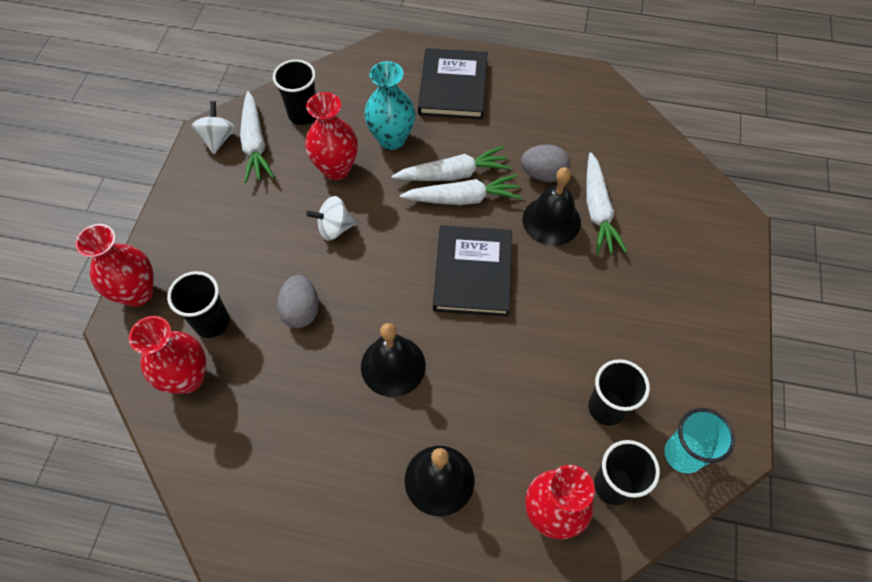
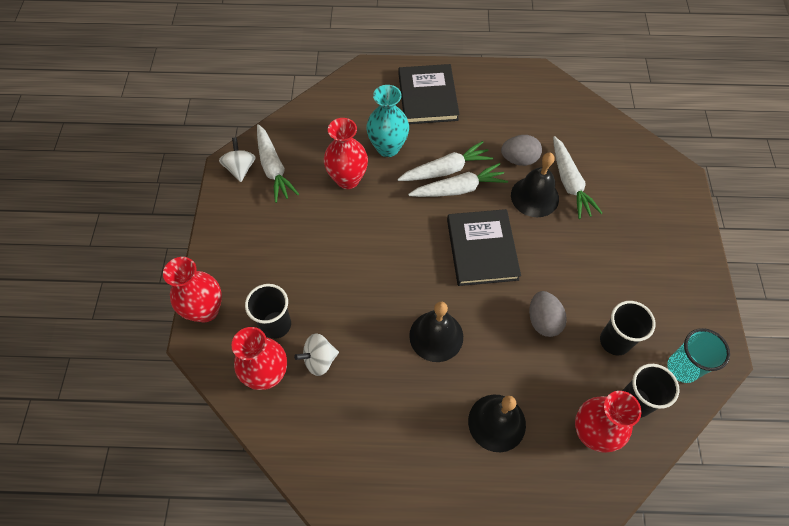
camera: 10 degrees left, 0 degrees up
(301, 310) = (348, 303): grey egg -> grey egg (543, 321)
(303, 114) = (308, 137): black cup -> none
(334, 228) = (359, 229): white spinning top -> white spinning top (319, 360)

